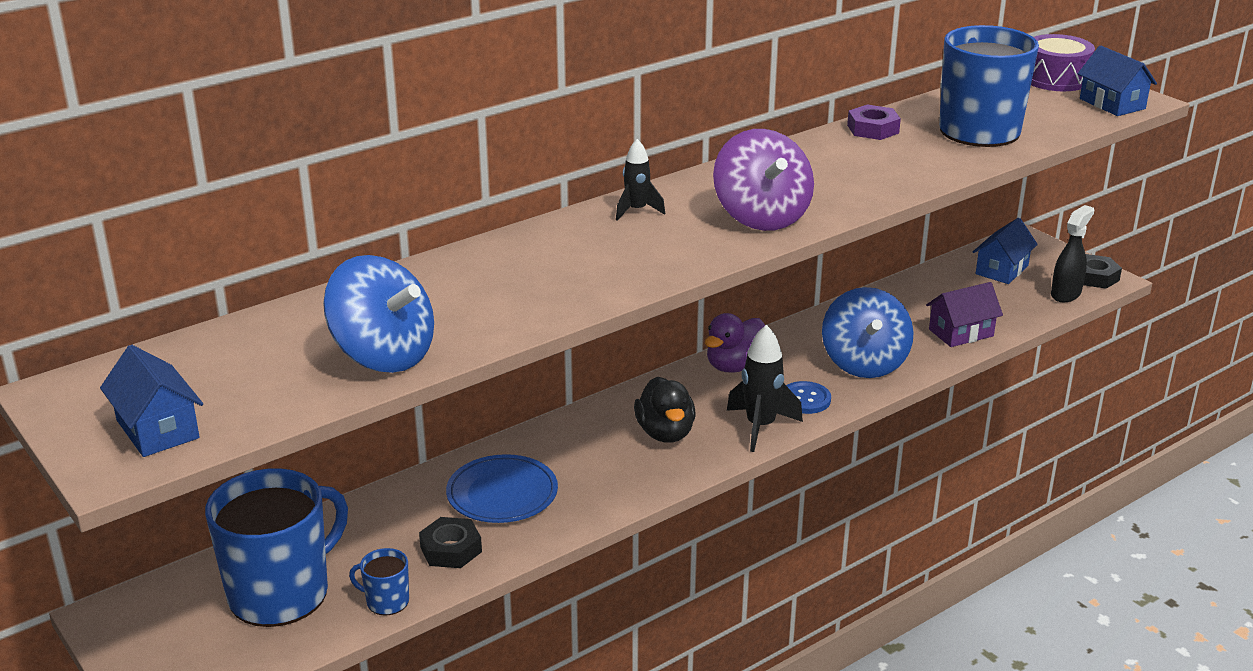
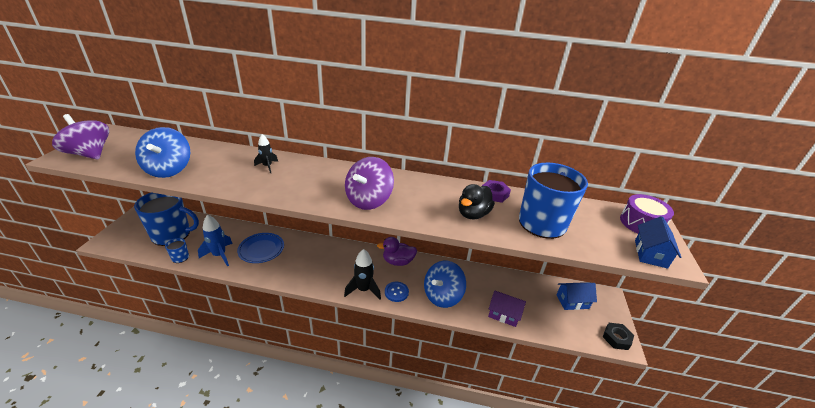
camera: 45 degrees right, 5 degrees up
(157, 429) = (90, 154): blue house -> purple spinning top
(451, 549) = (219, 255): black nut -> blue rocket
(636, 211) = (338, 171): black rocket -> black rocket (267, 166)
(665, 433) = (334, 267): black duck -> black duck (473, 214)
(1066, 294) = (586, 335): black spray bottle -> none

